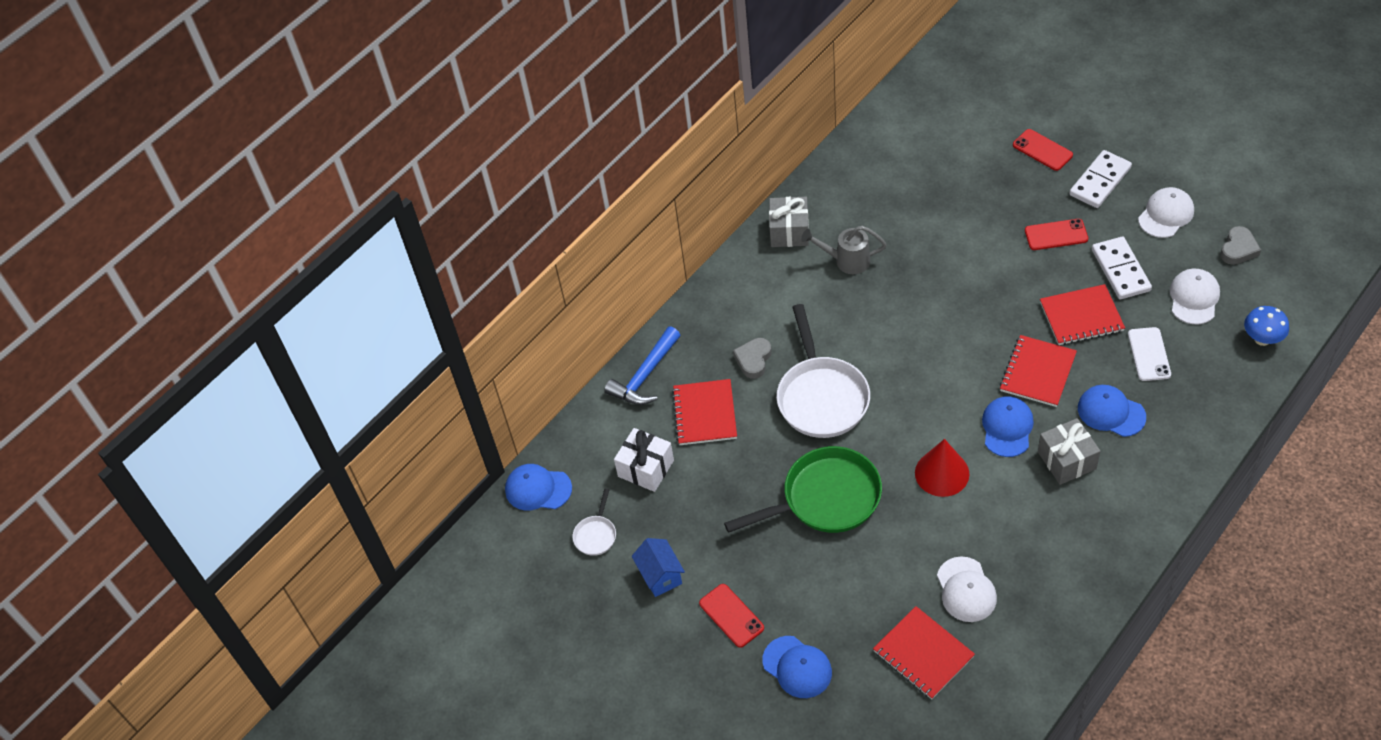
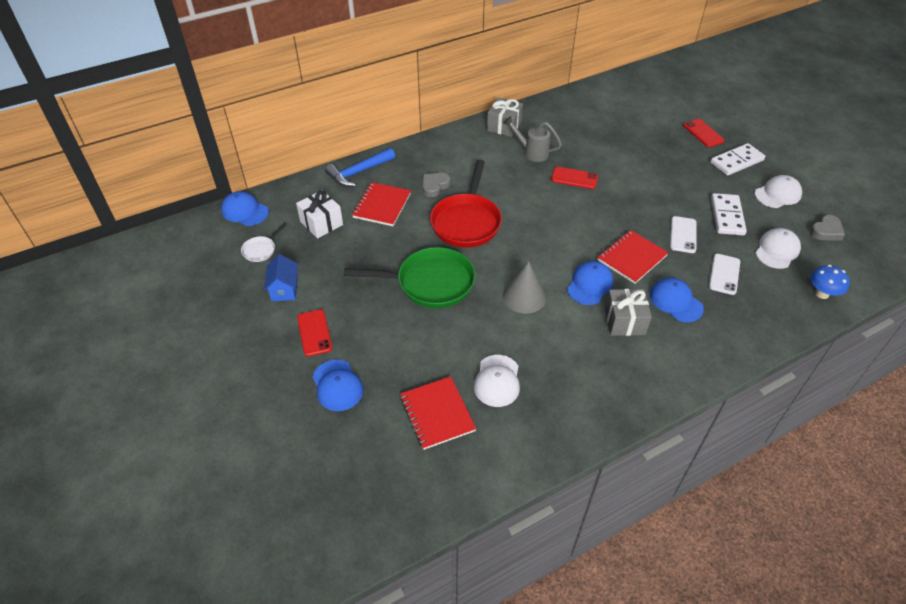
camera: 15 degrees right, 5 degrees down
(821, 397) = (466, 222): white pan -> red pan
(942, 473) = (524, 296): red cone -> grey cone
(1056, 235) = (688, 182): red phone -> red phone (574, 178)
(1081, 317) = (683, 235): red notebook -> white phone

